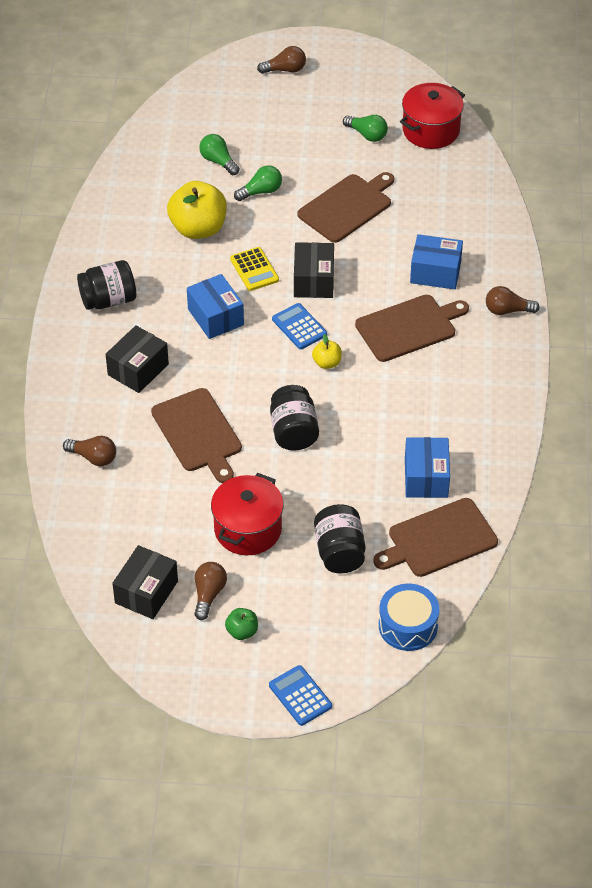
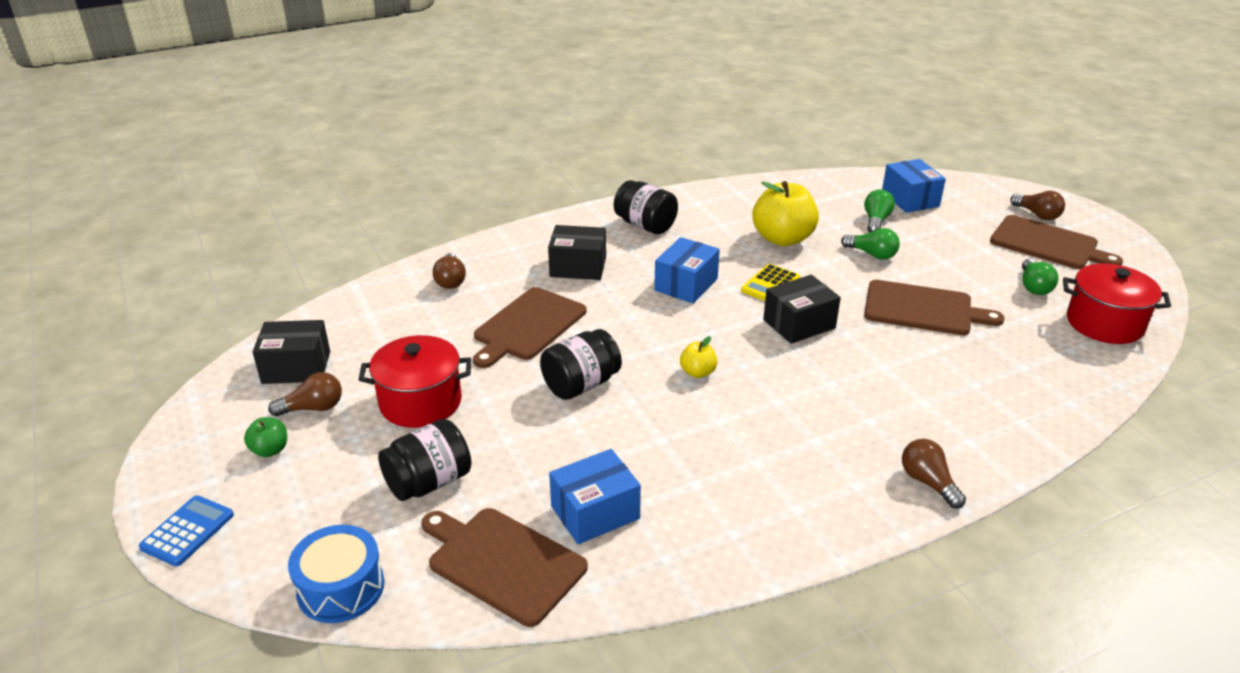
camera: 60 degrees right, 15 degrees down
(299, 327) = (727, 337): blue calculator -> none
(409, 327) = (810, 412): brown cutting board -> brown cutting board (1047, 244)
(435, 272) = (913, 401): blue box -> blue box (910, 199)

